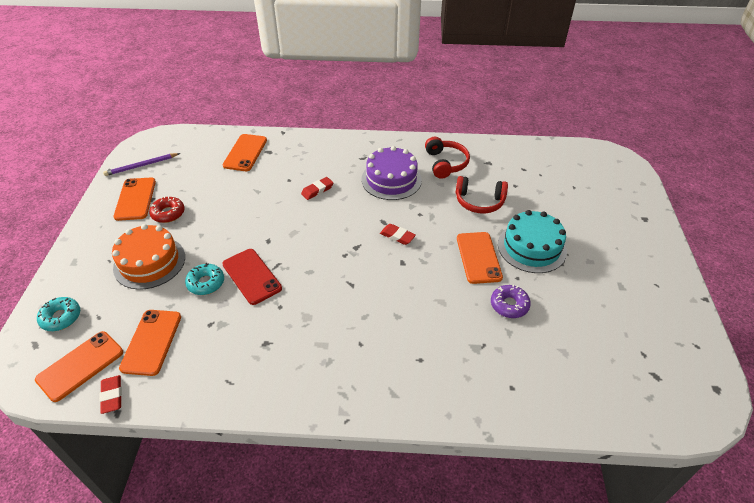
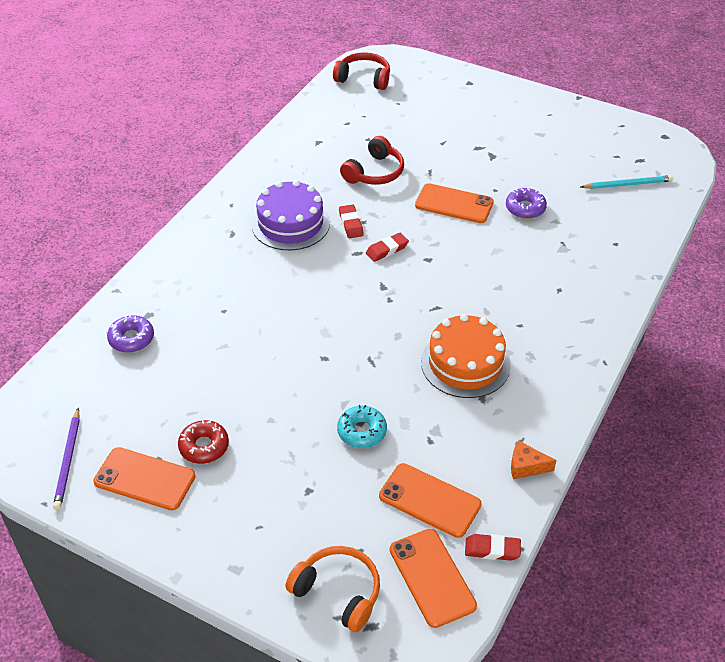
camera: 65 degrees left, 0 degrees up
(61, 317) = (338, 592): turquoise donut -> orange headphones
(149, 262) = (290, 482): orange cake -> orange cake (465, 363)
(202, 394) = (526, 467): none -> orange cheese
(245, 153) = (131, 339): orange phone -> purple donut
(251, 276) = (375, 387): red phone -> none
(317, 190) = (263, 290): red eraser -> red eraser (351, 224)
(445, 163) = (295, 173): red headphones -> red headphones (364, 78)
(531, 247) = (462, 164): turquoise cake -> none
(607, 375) = (627, 184): none -> turquoise pencil

